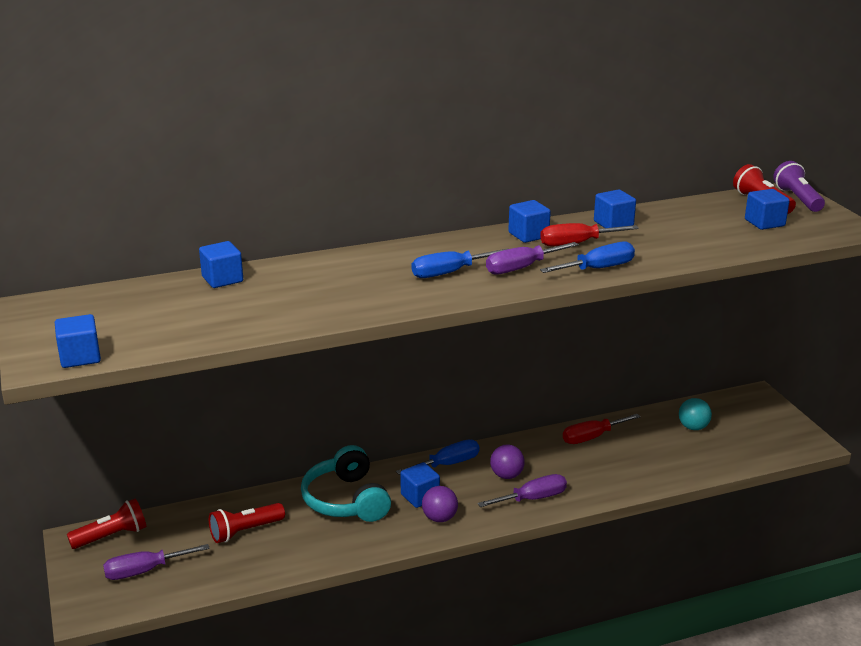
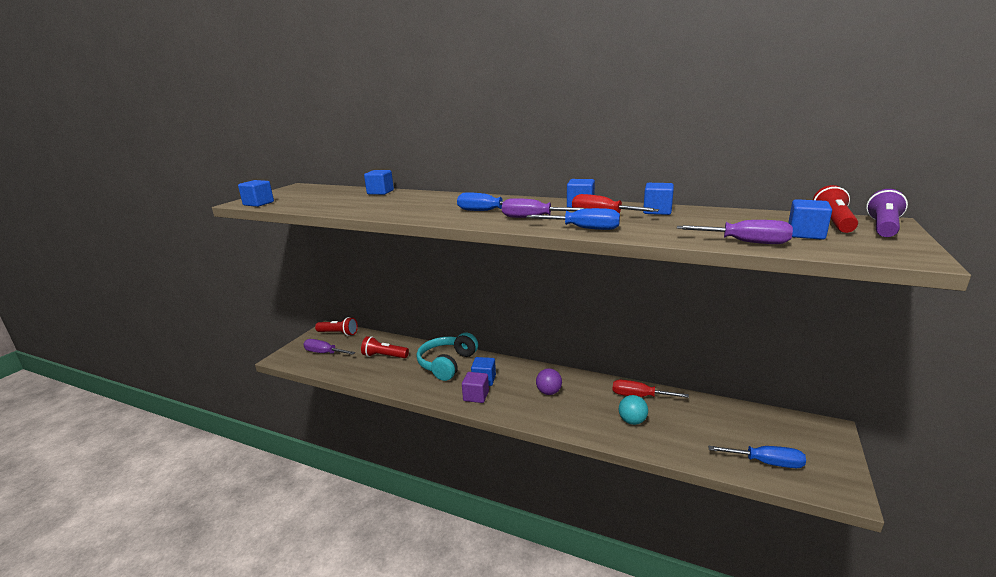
camera: 45 degrees right, 5 degrees down
(439, 518) = (476, 396): purple ball -> purple cube
(448, 464) = (525, 370): blue screwdriver -> blue screwdriver (766, 463)
(533, 499) = (544, 413): purple screwdriver -> purple screwdriver (745, 242)
(693, 427) = (732, 425): turquoise ball -> turquoise ball (632, 421)

